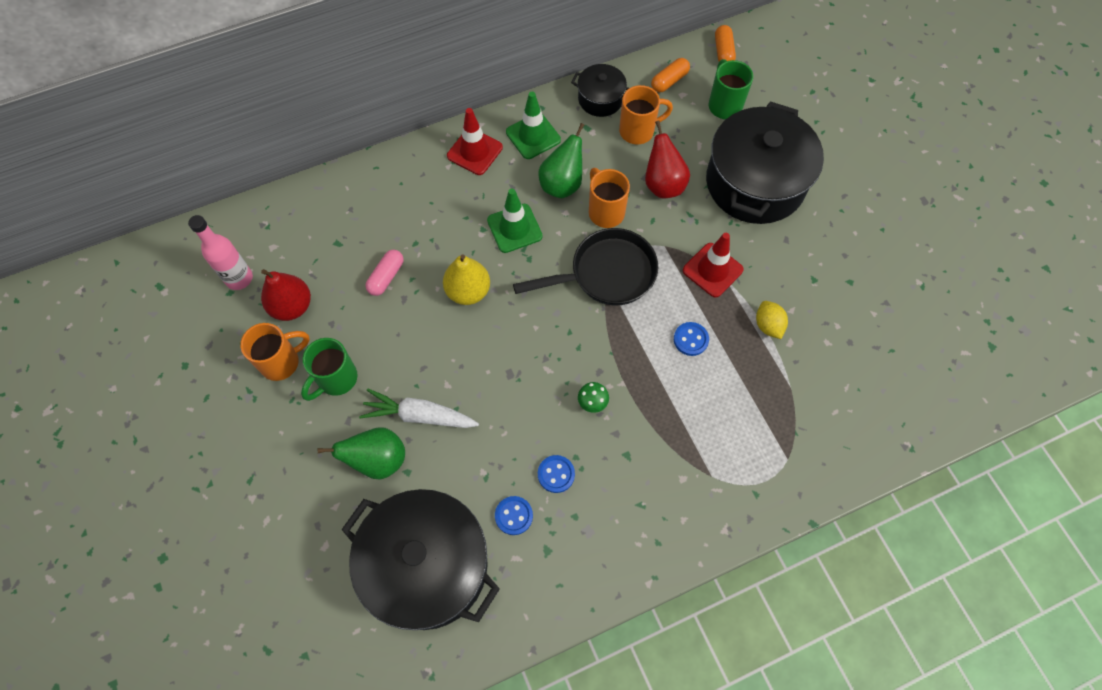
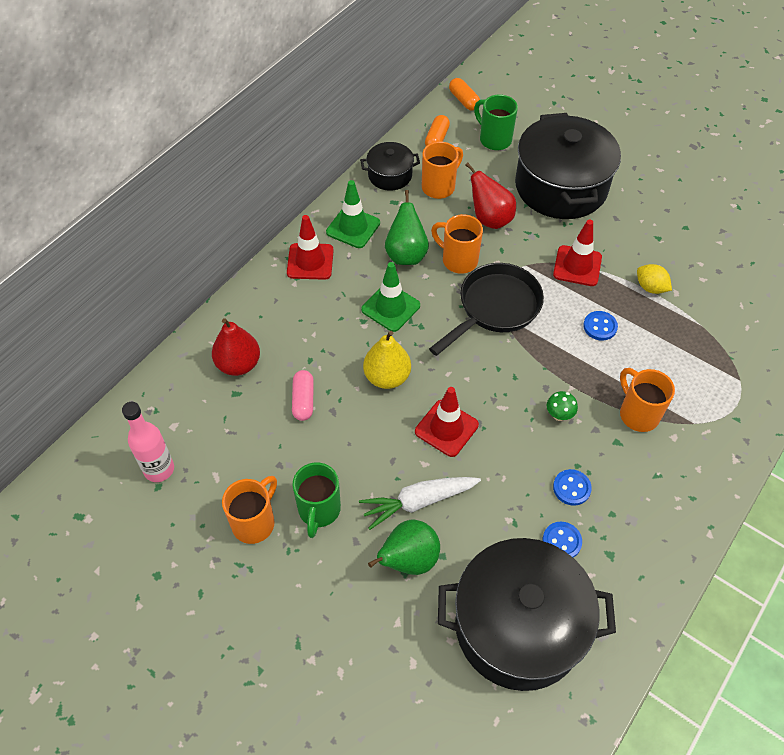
camera: 30 degrees left, 10 degrees down
(292, 306) = (230, 468): red pear -> red pear (238, 364)
(486, 363) = (446, 428): none -> red traffic cone
(665, 439) = (638, 414): none -> orange mug

